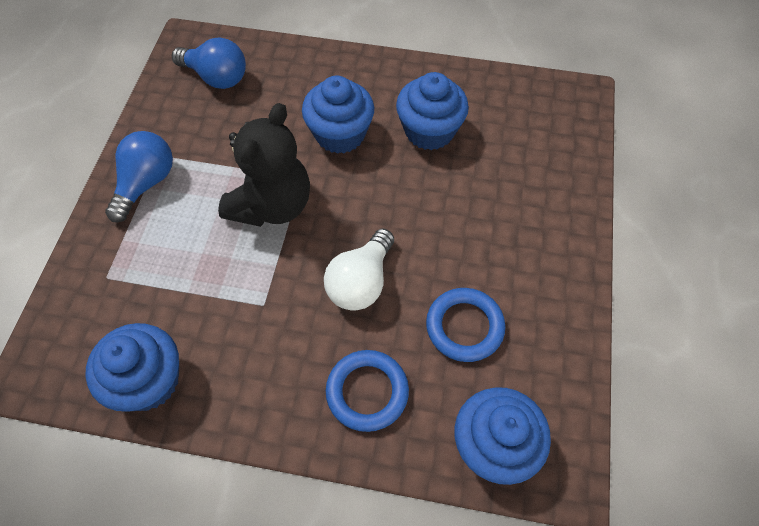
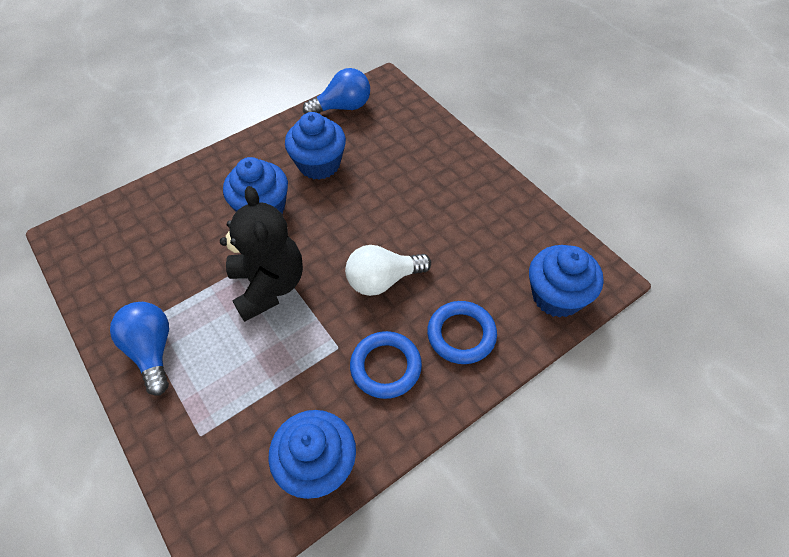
camera: 45 degrees left, 5 degrees down
(216, 77) = (121, 241): blue light bulb -> blue light bulb (343, 107)
(361, 282) = (383, 280): white light bulb -> white light bulb turned 90 degrees clockwise
(464, 327) = (470, 252): blue ring -> blue ring (385, 367)

